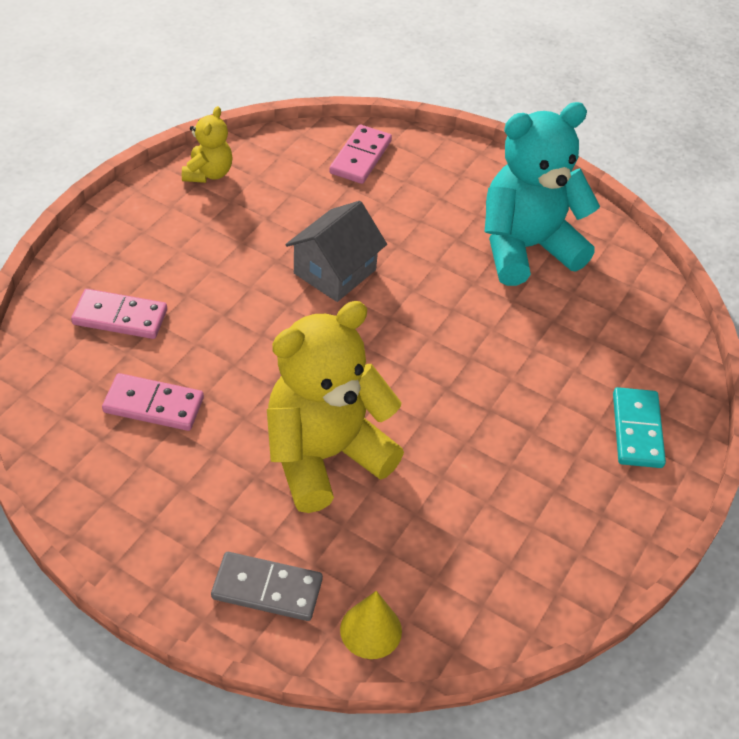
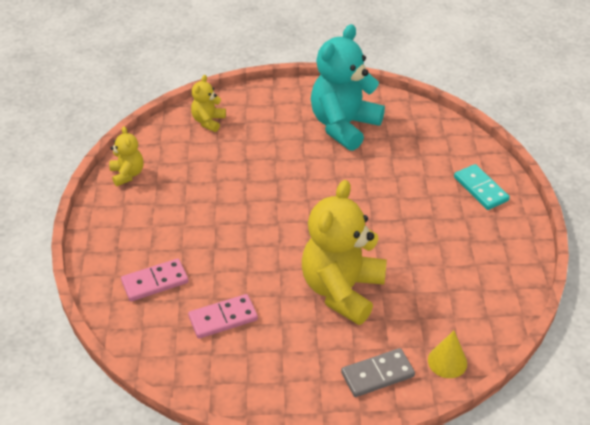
camera: 30 degrees left, 5 degrees down
(335, 271) = (254, 191): grey house -> none
(360, 157) = (208, 121): pink domino -> yellow teddy bear

